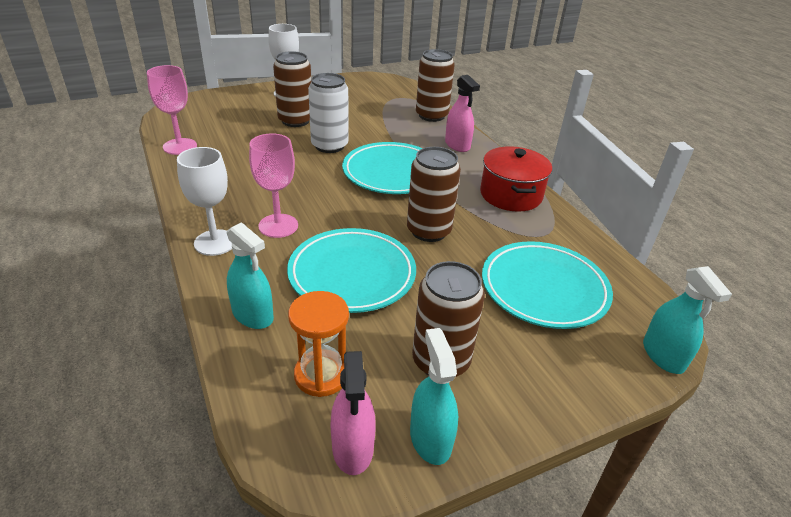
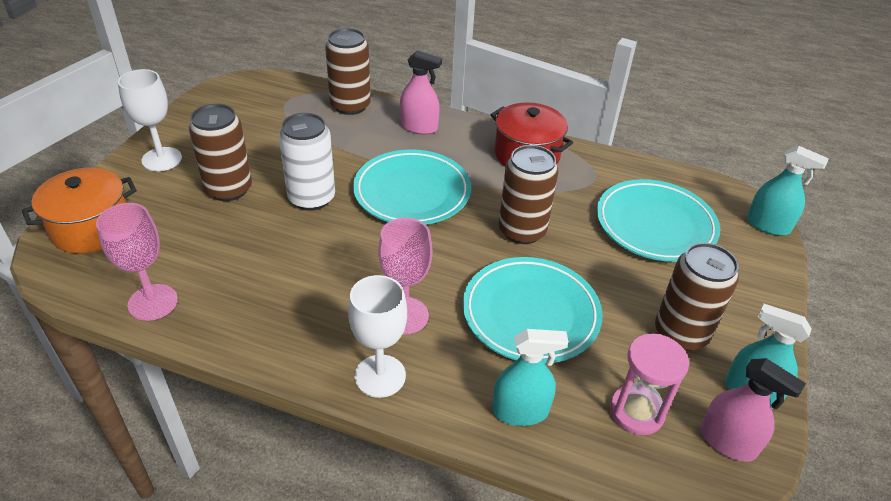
camera: 45 degrees left, 5 degrees up
(209, 105) = (91, 228): none -> orange pot
(321, 375) = (636, 412): orange hourglass -> pink hourglass

